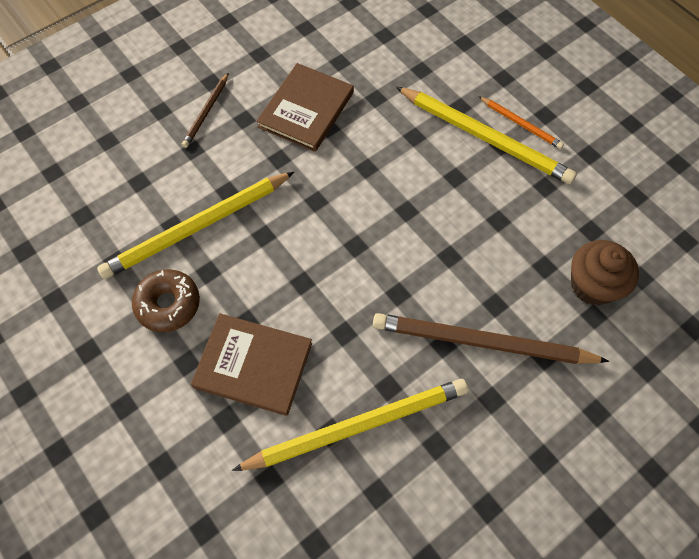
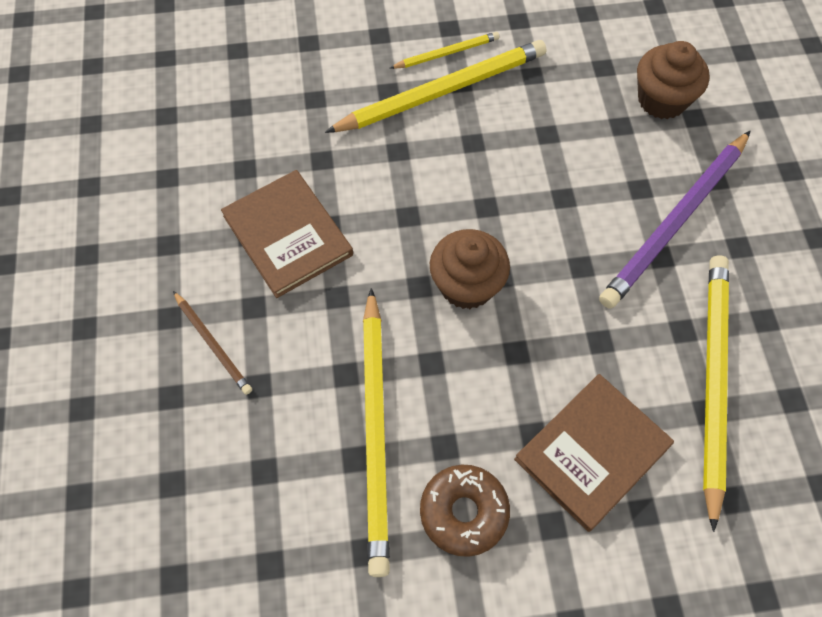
camera: 60 degrees left, 0 degrees up
(335, 228) = (467, 285): none -> brown cupcake
(482, 342) = (675, 222): brown pencil -> purple pencil
(521, 124) = (446, 53): orange pencil -> yellow pencil

